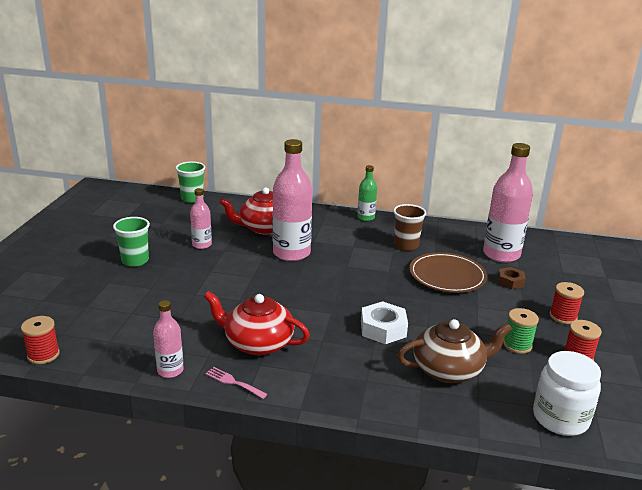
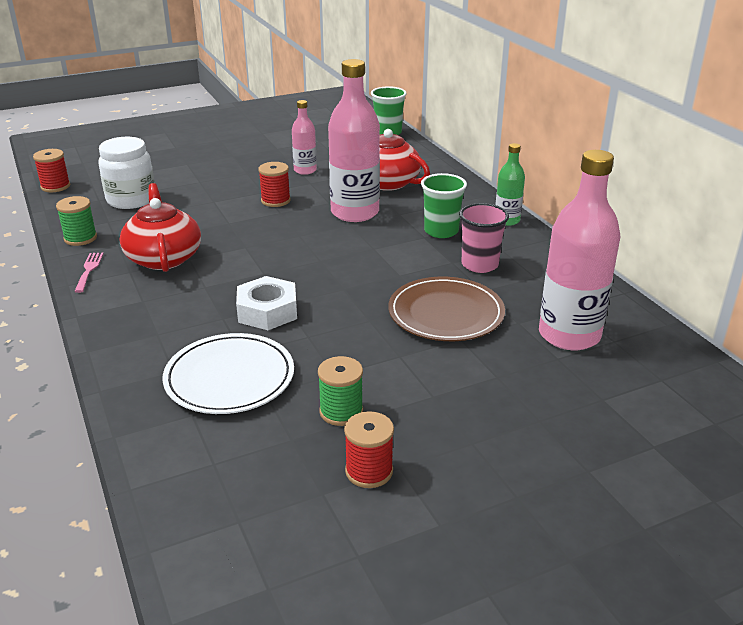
camera: 55 degrees right, 5 degrees up
(135, 261) = (235, 158): green cup -> green cup (441, 231)
(170, 370) = (80, 238): pink bottle -> green spool
(406, 245) = (479, 265): brown cup -> pink cup
(449, 370) = (229, 378): brown teapot -> white plate
(510, 282) = (501, 363): brown nut -> none
(560, 418) = (204, 490): white jar -> white jar (131, 200)
(563, 316) = (465, 432): red spool -> red spool (275, 201)

